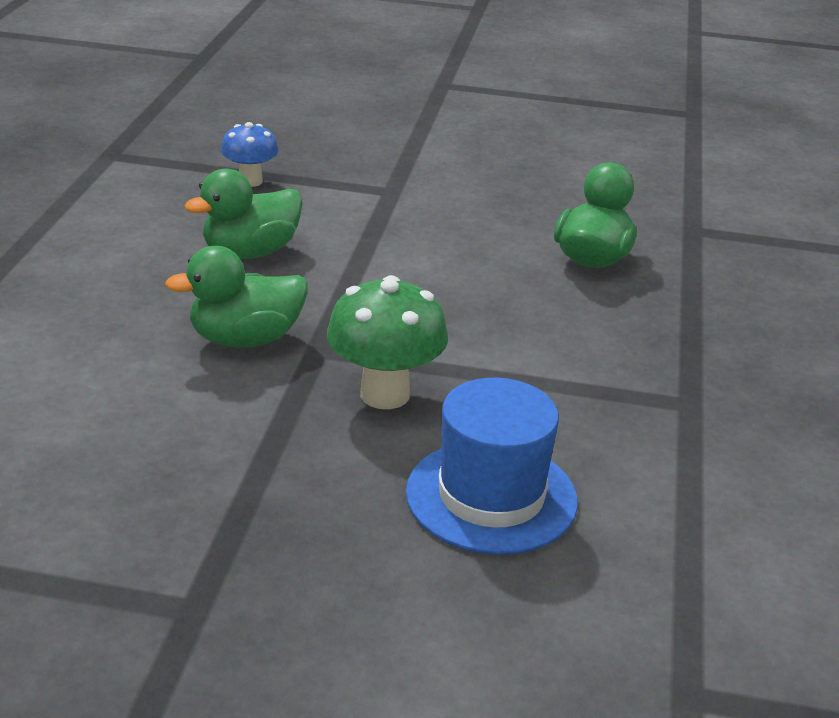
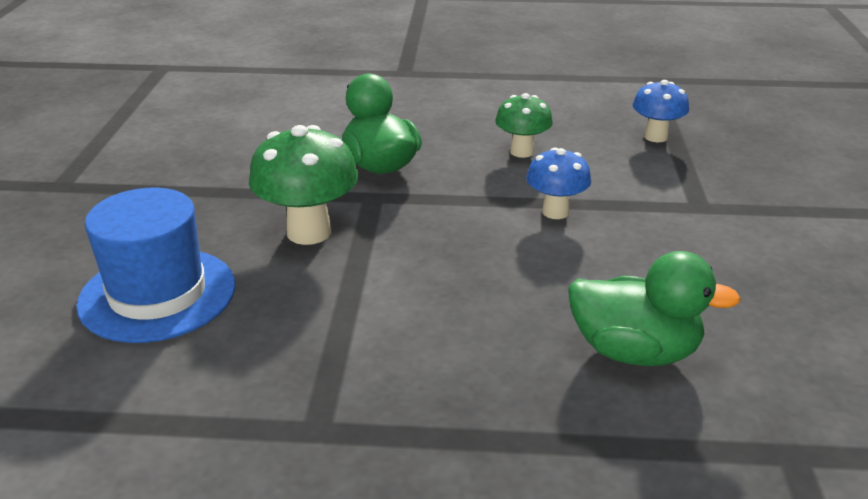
camera: 85 degrees right, 0 degrees up
(250, 252) = (522, 152): green duck -> green mushroom
(382, 255) = (555, 212): none -> blue mushroom

